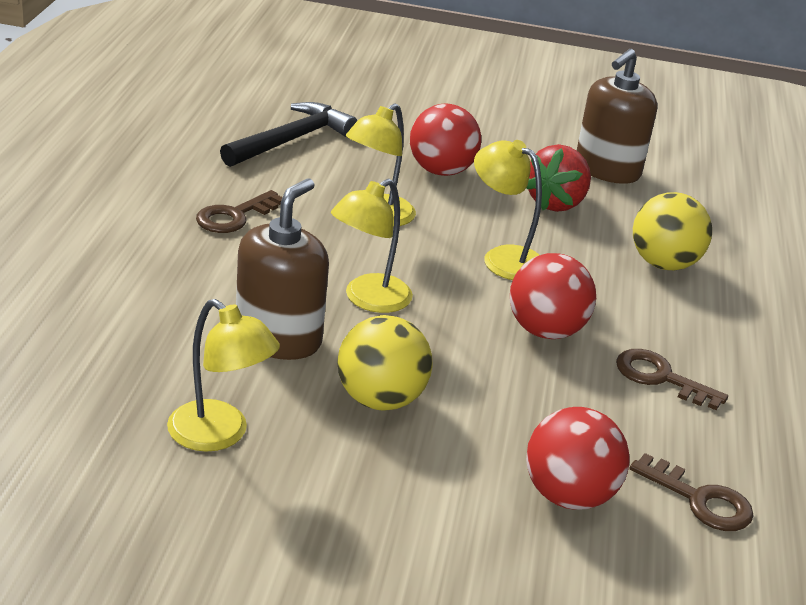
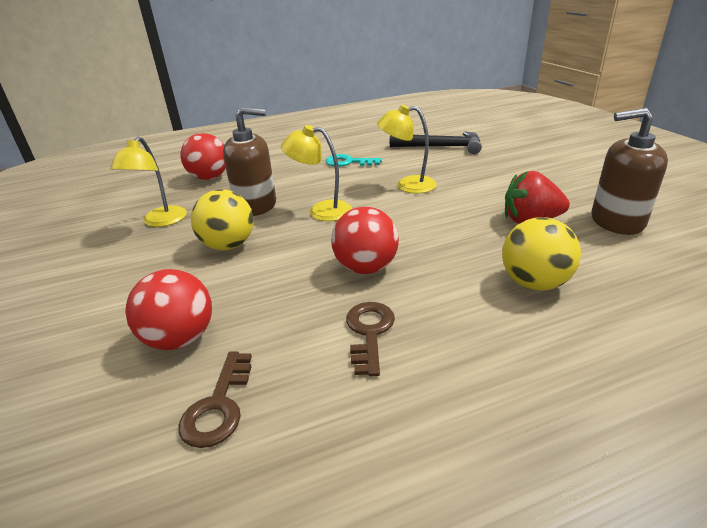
camera: 65 degrees right, 0 degrees up
(234, 216) = (348, 162): brown key -> turquoise key
(441, 171) = (490, 181): red ball -> red ball (209, 177)
(503, 258) = (429, 228): yellow lamp -> none

